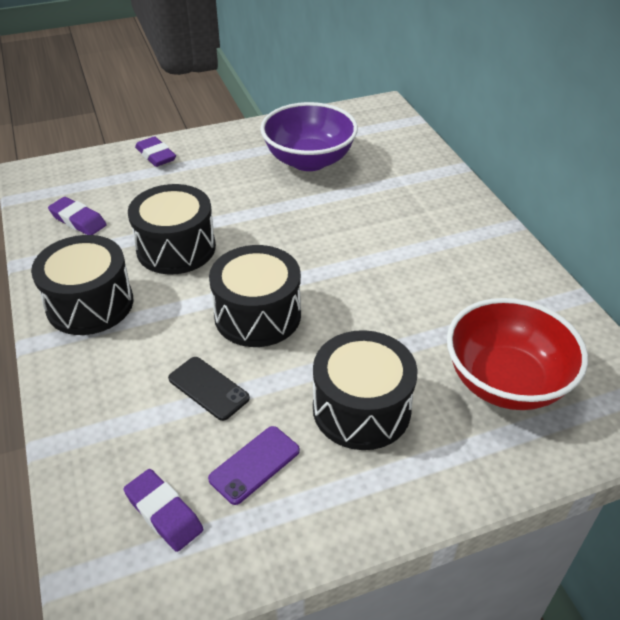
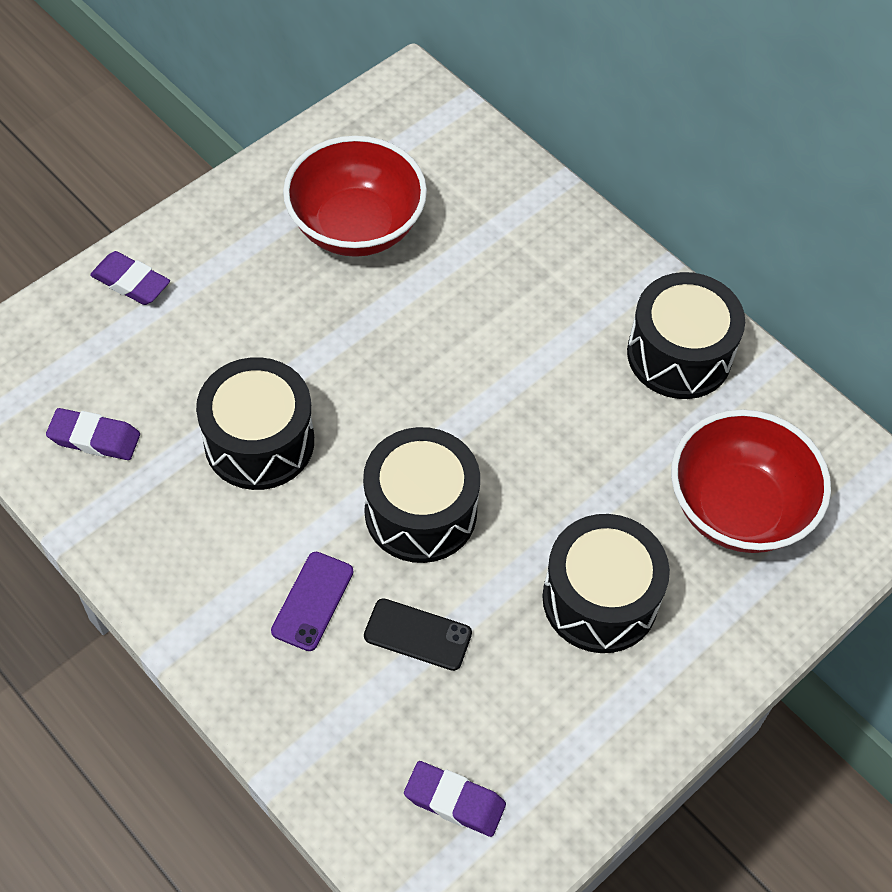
camera: 25 degrees left, 15 degrees up
(90, 304) = (201, 568): black drum -> black drum (679, 354)
(254, 464) = (519, 710): purple phone -> purple phone (312, 601)
(309, 160) = (356, 226): purple bowl -> red bowl

